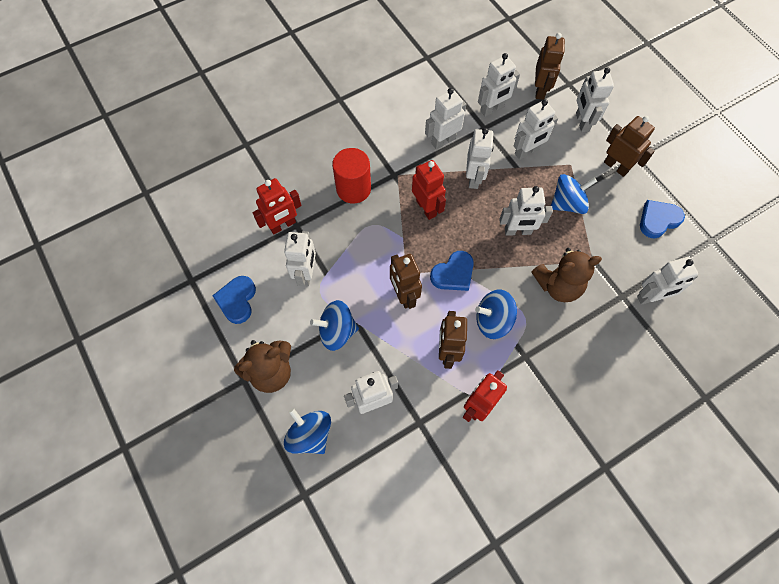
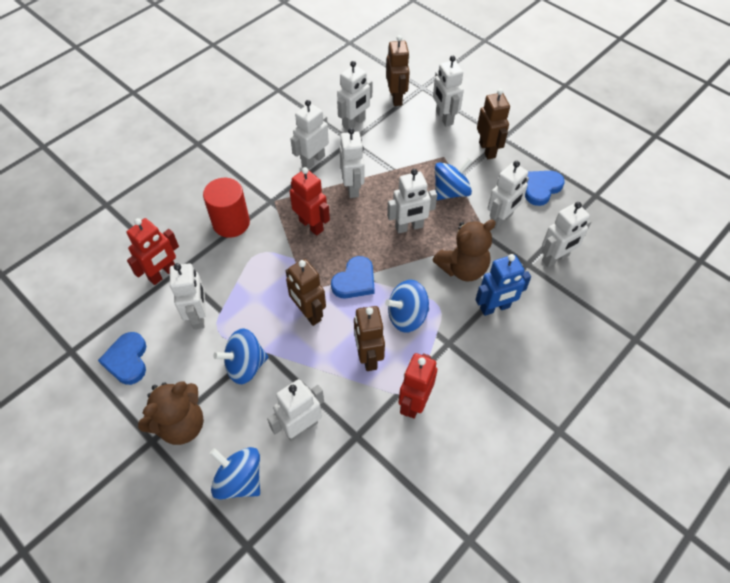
camera: 15 degrees left, 10 degrees down
(527, 152) = (398, 154): white robot -> white robot (501, 219)
(578, 333) = (495, 308): none -> blue robot
(616, 166) = (487, 150): brown robot -> brown robot turned 45 degrees clockwise

